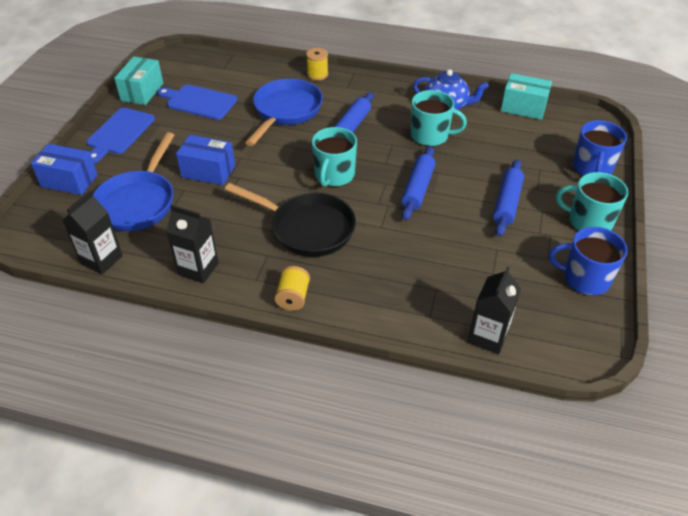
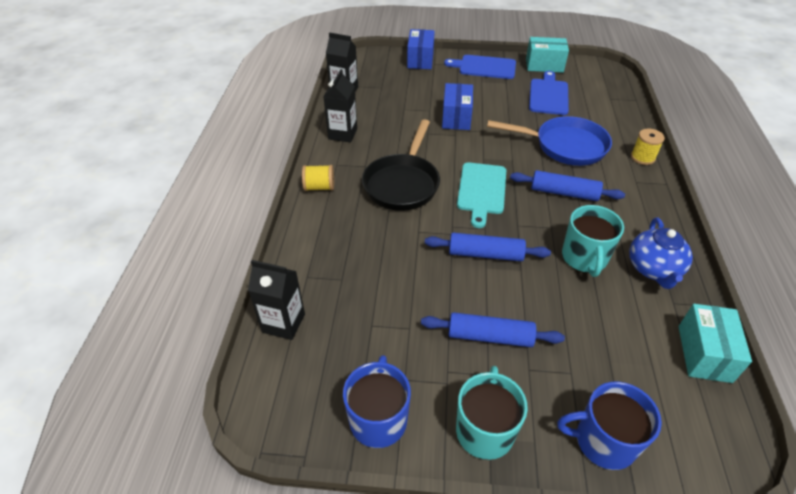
camera: 80 degrees right, 0 degrees up
(138, 202) = (407, 93): blue pan -> none
(334, 175) = (482, 191): turquoise mug -> turquoise cutting board

